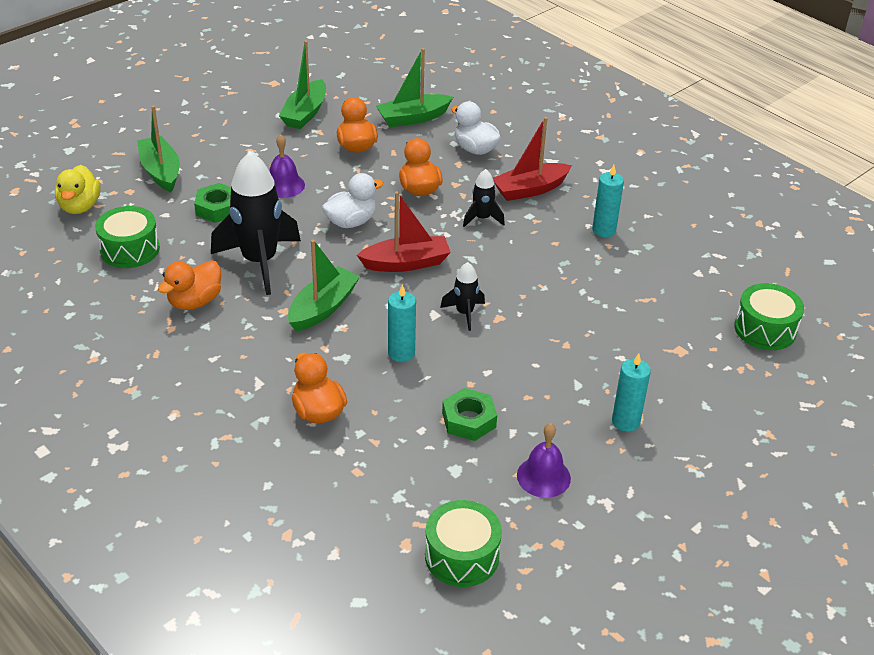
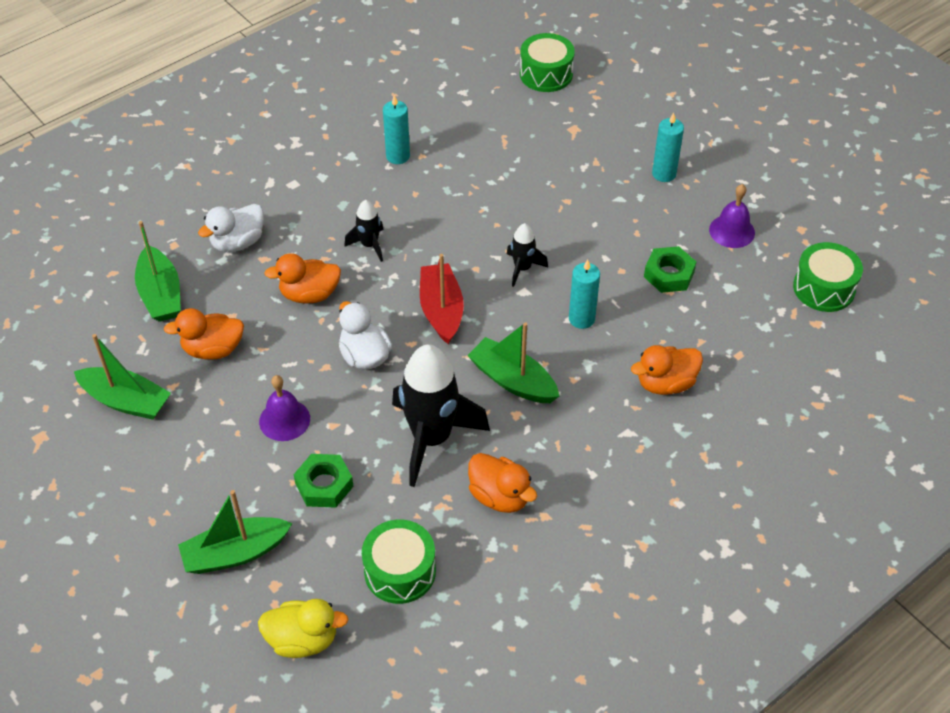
camera: 85 degrees left, 10 degrees up
(530, 189) = (322, 204): red boat -> none

